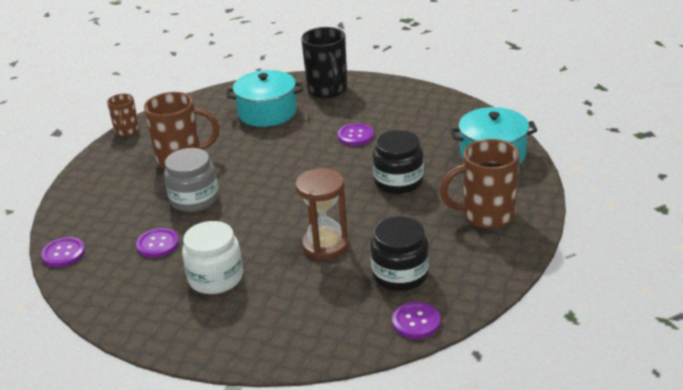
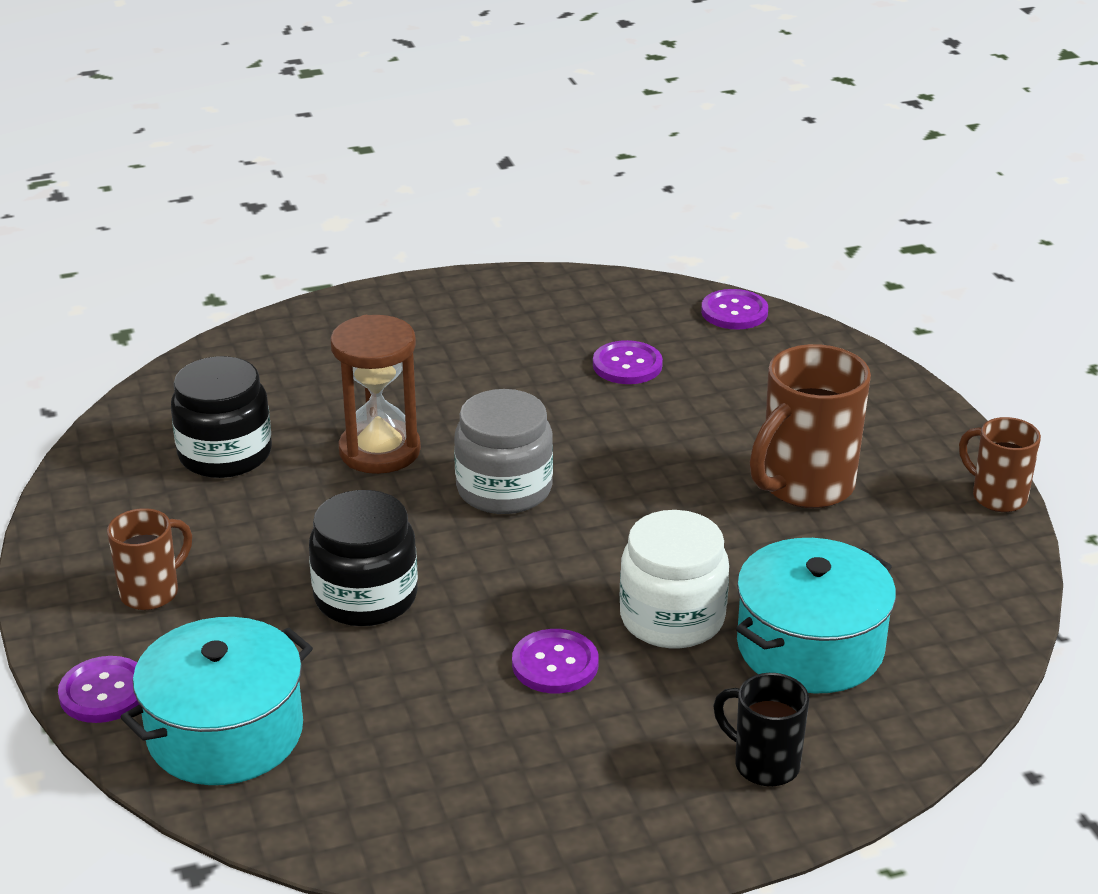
camera: 140 degrees right, 0 degrees up
(194, 199) = (675, 437): grey jar -> grey jar (504, 489)
(216, 278) = (484, 360): white jar -> white jar (672, 618)
(328, 91) = (764, 764): black mug -> black mug, size x0.58
(416, 322) = (153, 409): purple button -> purple button (104, 692)
(486, 216) = (152, 592): brown mug -> brown mug, size x0.58

